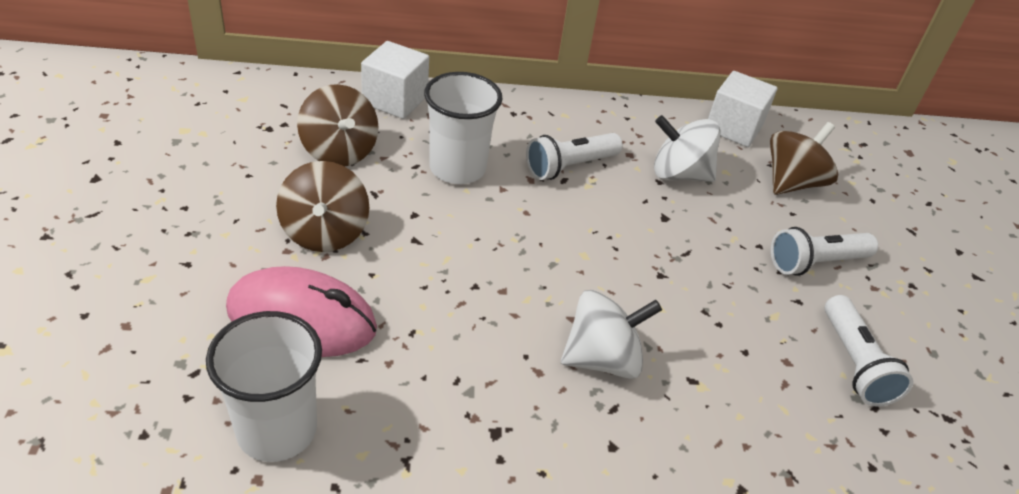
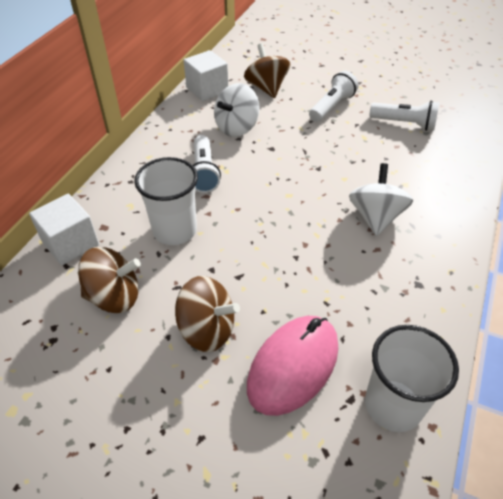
camera: 60 degrees left, 5 degrees up
(815, 263) = (332, 106): white flashlight -> white flashlight turned 150 degrees counterclockwise

